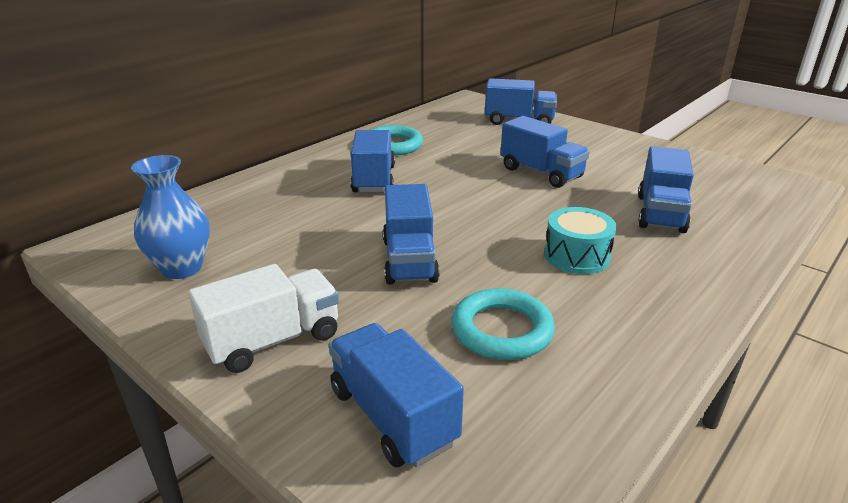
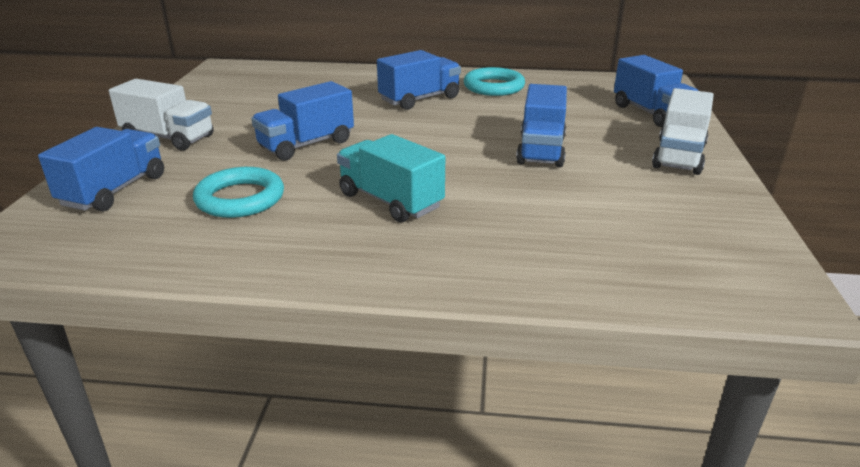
camera: 55 degrees right, 0 degrees up
(182, 268) = (225, 93): blue vase -> none
(576, 256) = (390, 201): turquoise drum -> turquoise truck
(597, 140) = (679, 156): none -> white truck
(660, 213) = (541, 222): blue truck -> none

